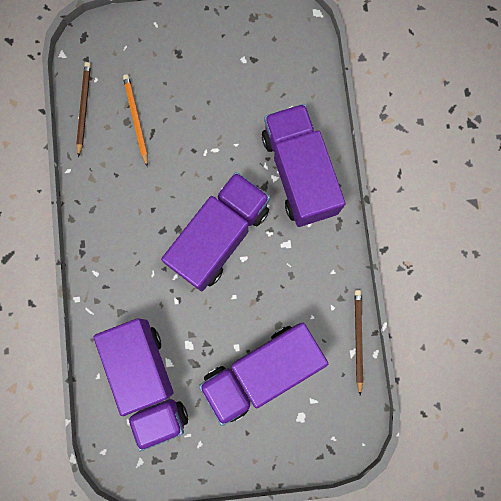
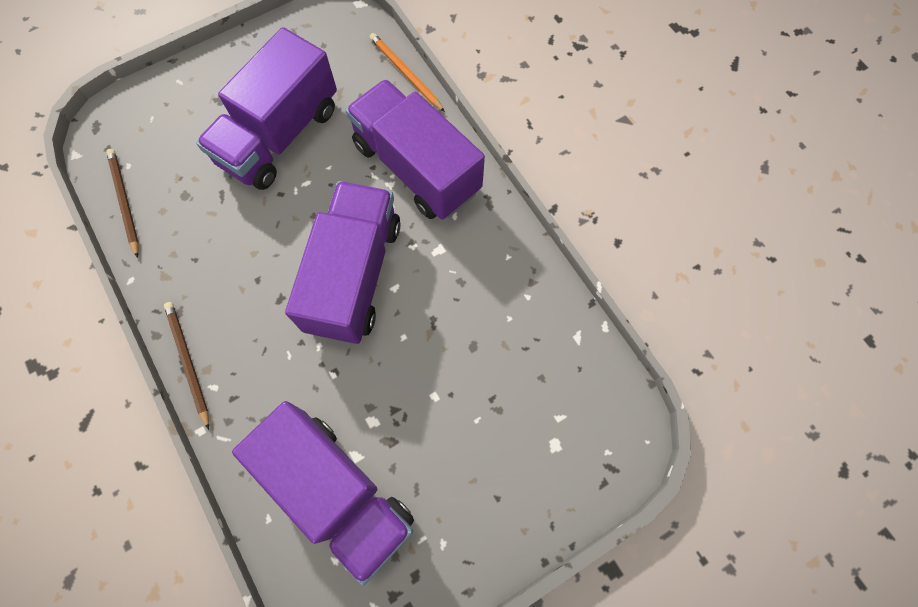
camera: 25 degrees left, 10 degrees down
(136, 119) = (195, 188): orange pencil -> orange pencil (405, 73)
(261, 371) = (479, 411): purple truck -> purple truck (280, 135)
(358, 339) = (576, 319): brown pencil -> brown pencil (188, 362)

